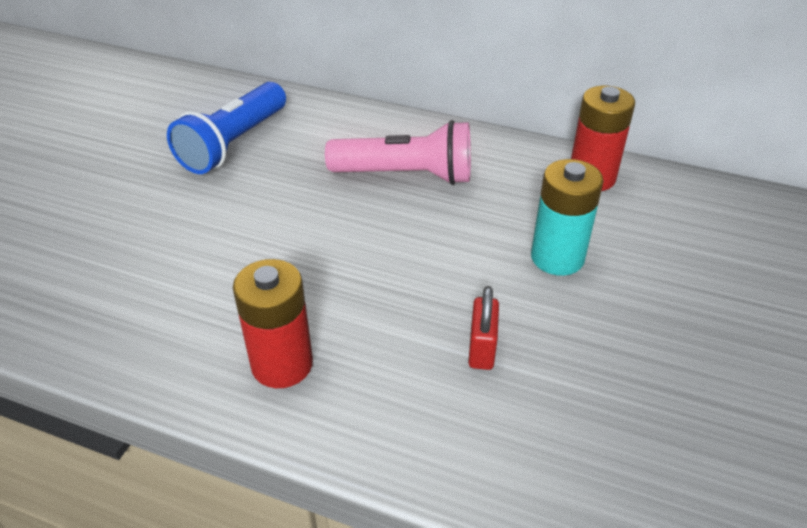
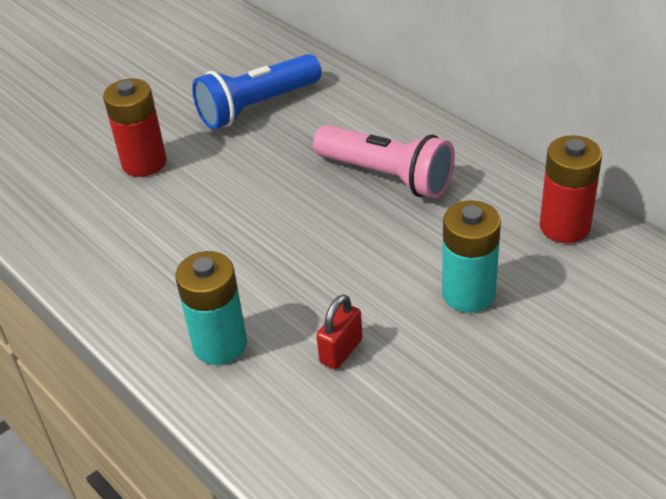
camera: 30 degrees right, 0 degrees up
(282, 364) = (178, 310): red battery -> red battery (144, 163)
(352, 385) = (220, 344): none -> turquoise battery

